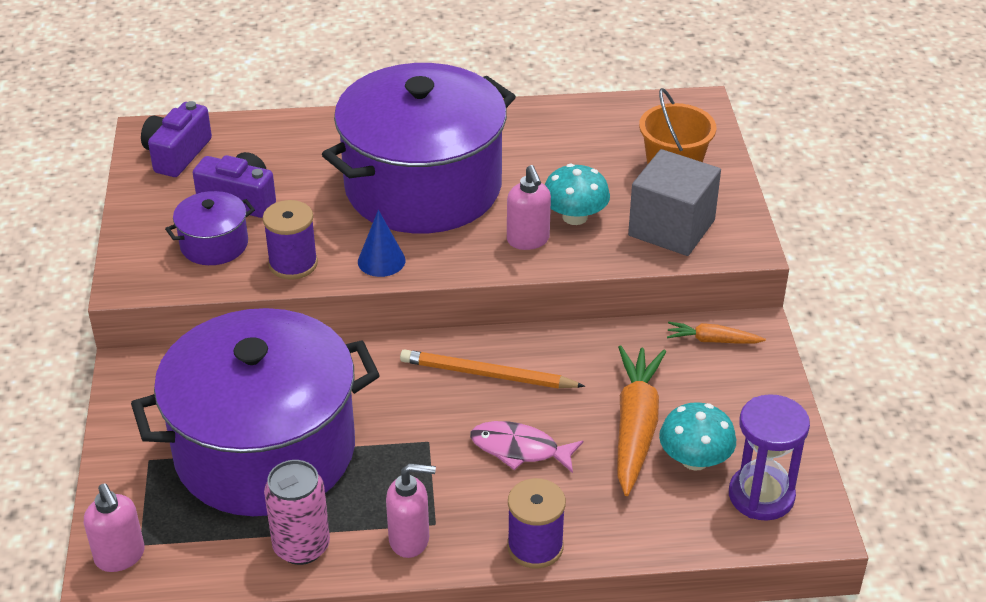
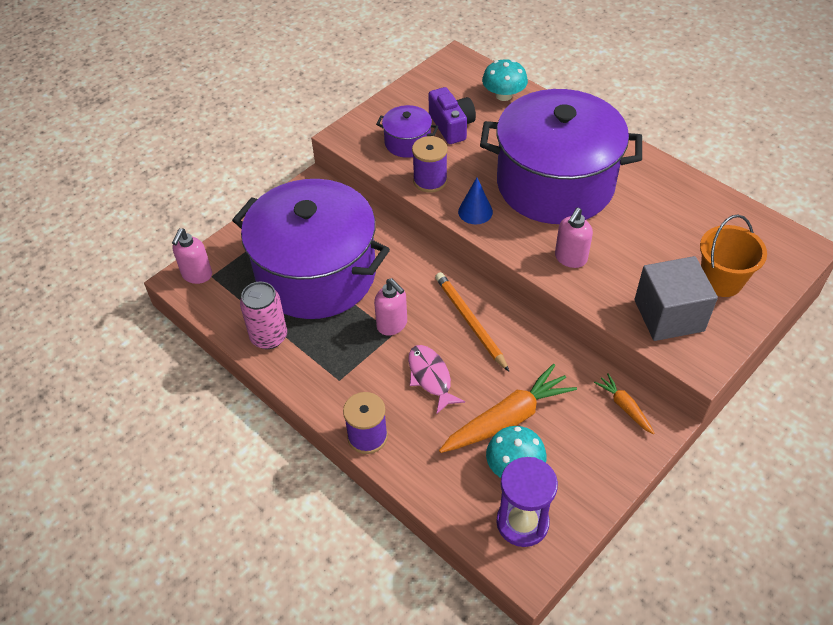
camera: 50 degrees right, 10 degrees up
(177, 154) = (454, 79): purple camera -> none
(410, 540) = (317, 377): pink soap dispenser -> pink soap dispenser (392, 325)
(575, 217) = (618, 264): turquoise mushroom -> turquoise mushroom (503, 95)

